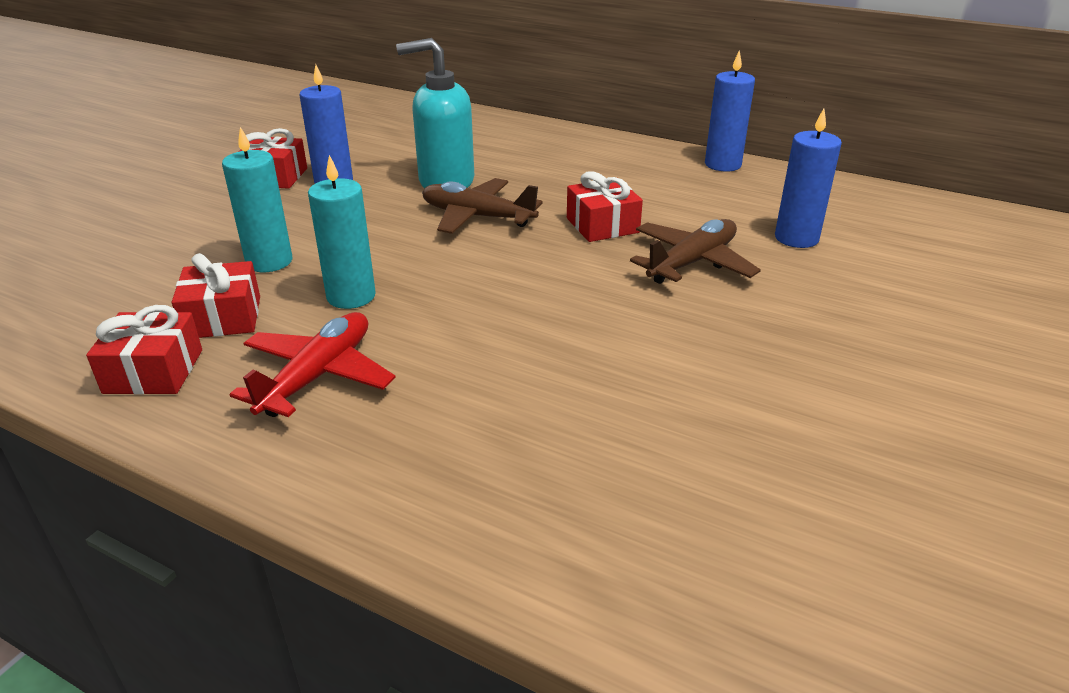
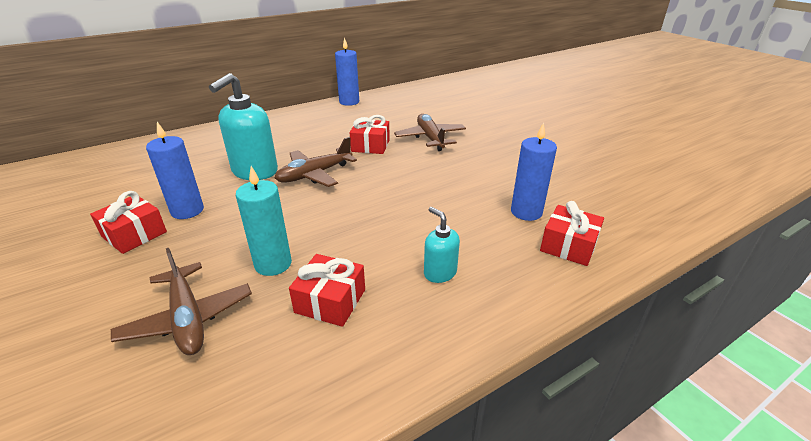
camera: 60 degrees left, 0 degrees up
(154, 371) = (374, 349): red gift -> red gift (568, 246)
(162, 253) = (188, 318): none -> brown plane
(318, 376) = (440, 273): red plane -> turquoise soap dispenser
(351, 296) = (359, 240): turquoise candle -> none
(796, 238) = (434, 112): blue candle -> blue candle (526, 212)

